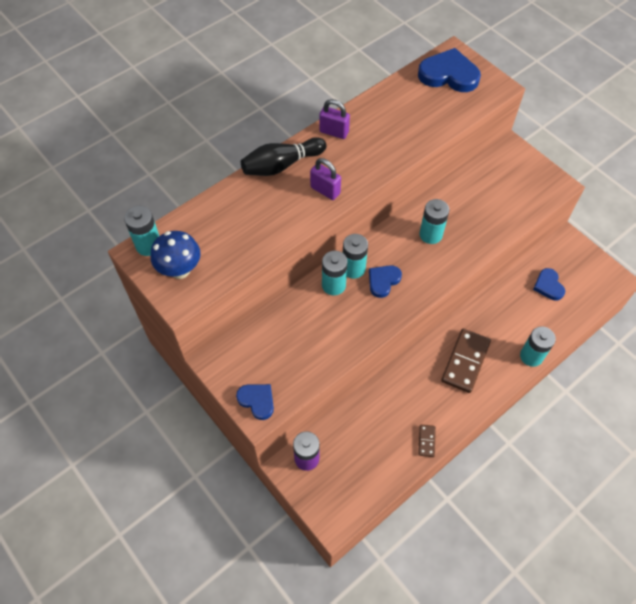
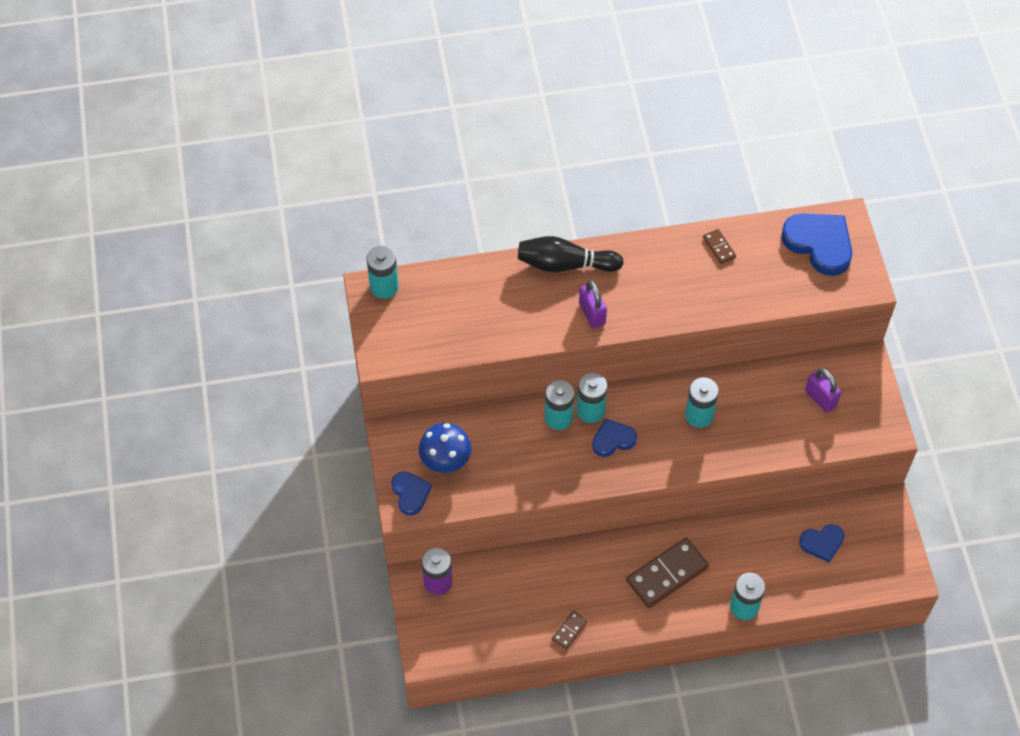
camera: 30 degrees right, 0 degrees up
(180, 270) = (399, 327): blue mushroom -> blue mushroom (446, 462)
(334, 132) = (644, 253): purple padlock -> purple padlock (820, 398)
(383, 106) = (719, 247): none -> brown domino
(548, 286) = (822, 543): blue heart -> blue heart turned 120 degrees counterclockwise

